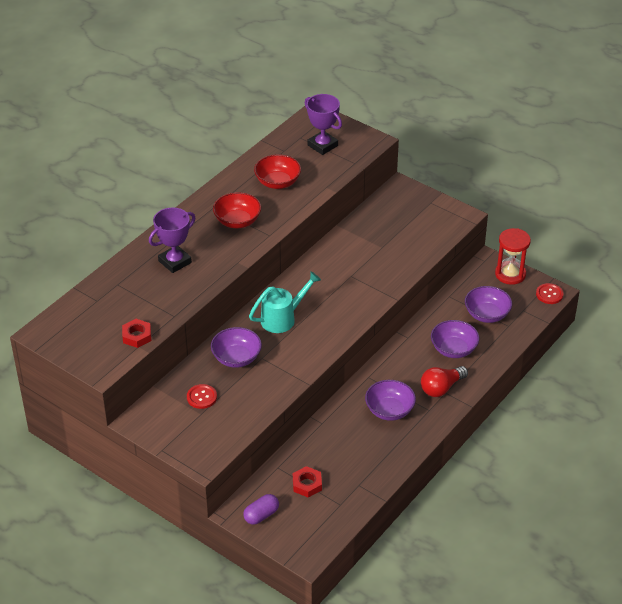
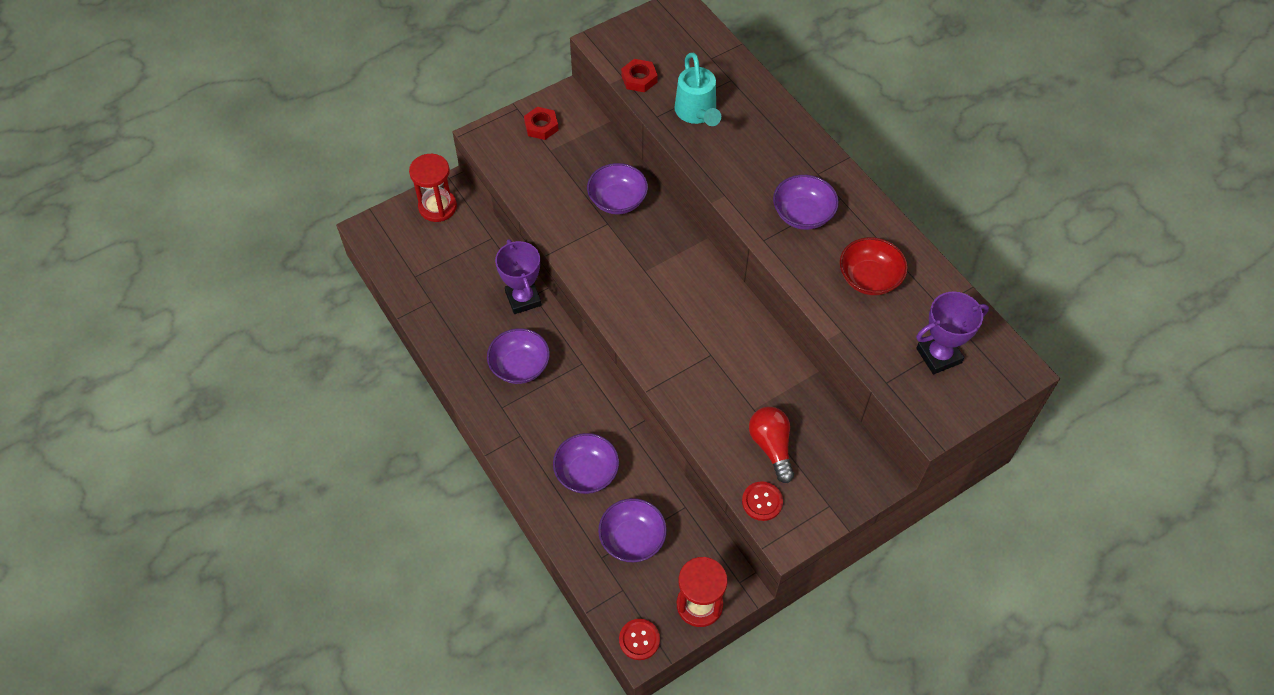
camera: 110 degrees right, 15 degrees up
(175, 262) = (749, 137): purple trophy -> purple trophy (523, 299)
(202, 397) = (573, 156): red button -> red button (762, 502)
(237, 221) = (803, 214): red bowl -> purple bowl
(261, 515) = (437, 207): purple capsule -> red hourglass
(282, 318) = (663, 260): turquoise watering can -> turquoise watering can (697, 113)
(307, 484) = (455, 256): red nut -> red nut (541, 126)
(441, 388) = (529, 433): red light bulb -> red light bulb (771, 447)

